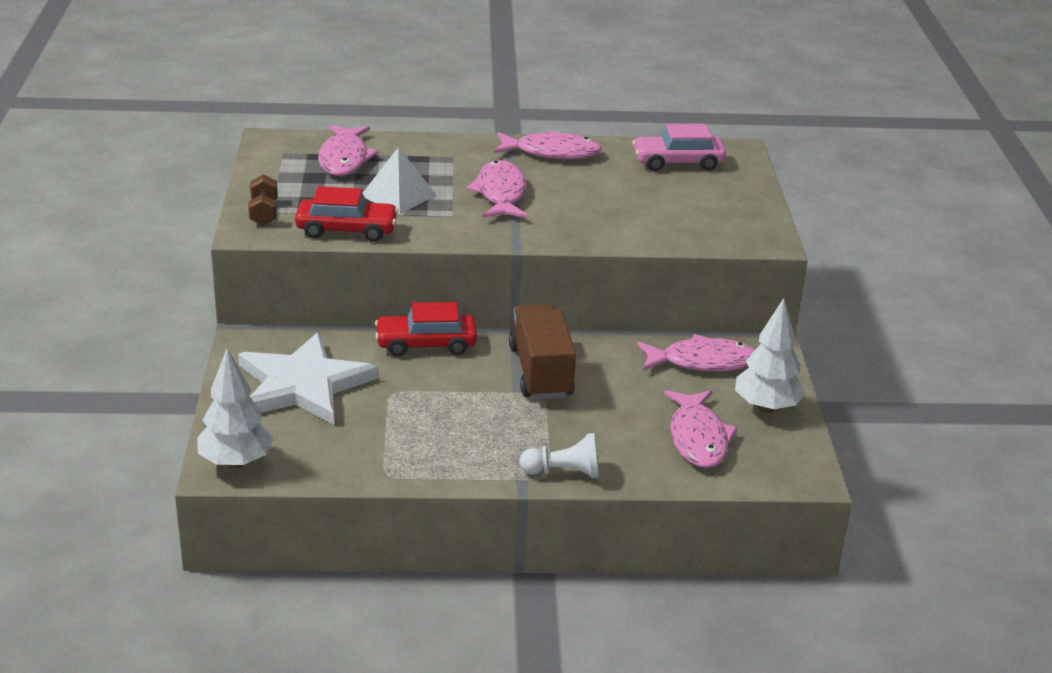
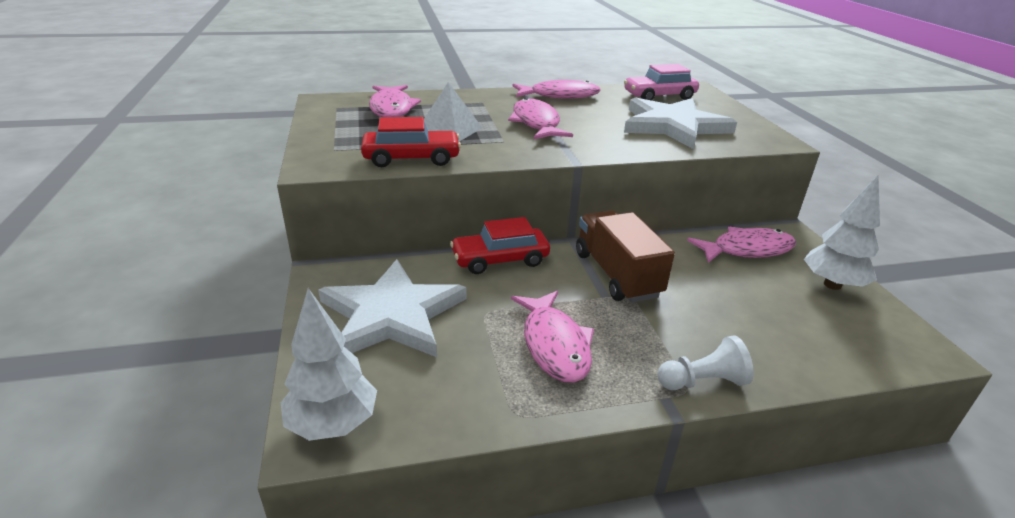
camera: 10 degrees left, 0 degrees up
(263, 213) = (327, 150): brown dumbbell -> none
(660, 210) = (673, 126): none -> white star
(698, 438) = (800, 323): pink fish -> pink fish (554, 344)

